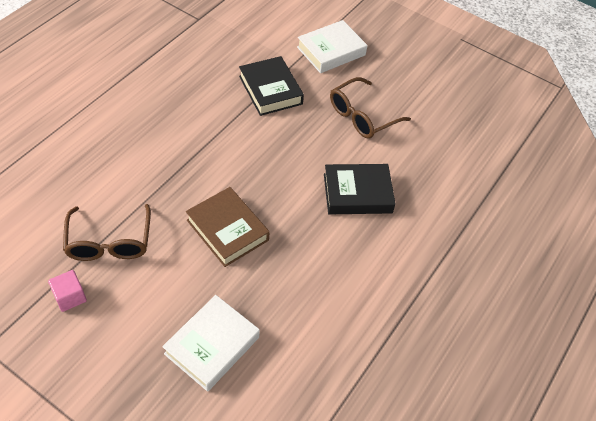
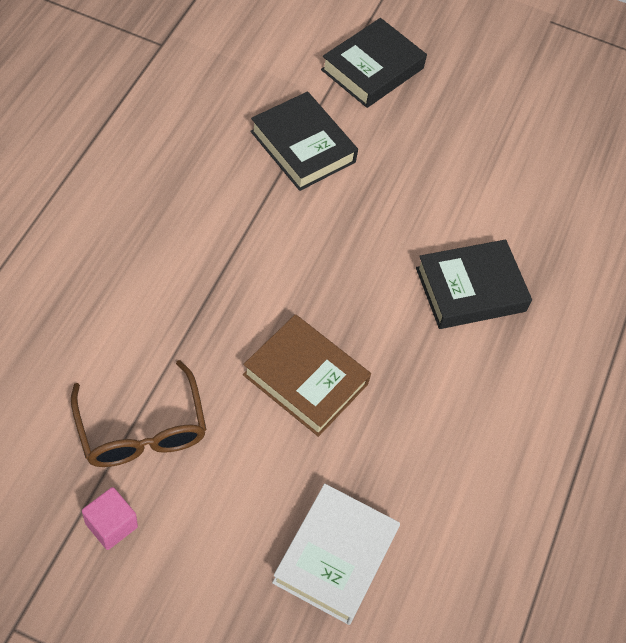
camera: 15 degrees left, 5 degrees up
(331, 51) = (372, 69): white book -> black book
(362, 116) = (445, 168): brown glasses -> none

